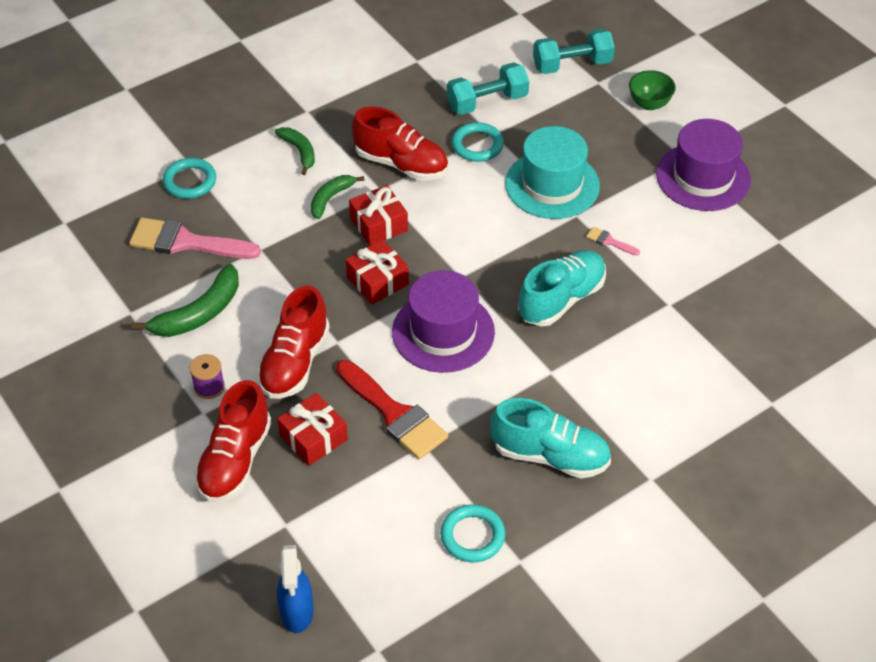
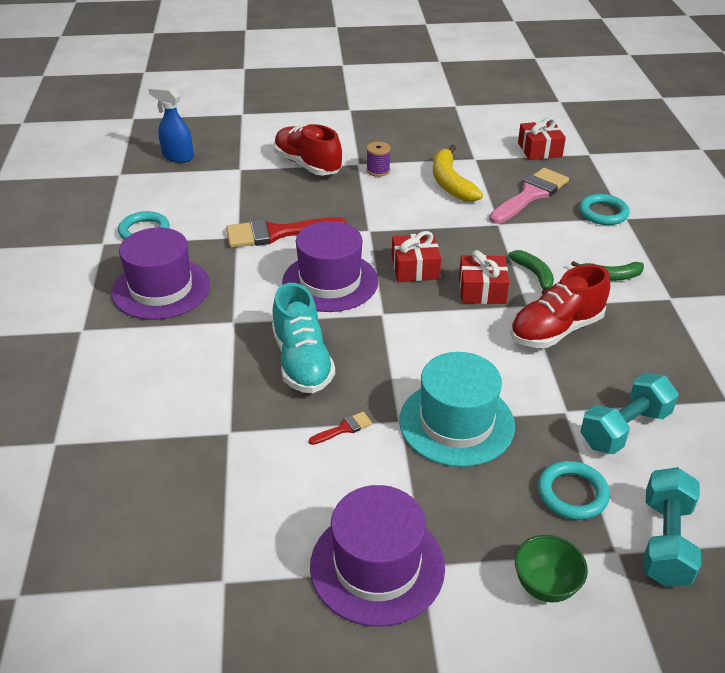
camera: 120 degrees right, 10 degrees down
(199, 313) = (450, 183): green banana -> yellow banana
(295, 362) = (367, 207): red shoe -> none
(313, 437) = (293, 196): red gift -> red gift (539, 150)
(477, 145) = (554, 392): turquoise ring -> turquoise ring (572, 493)
(487, 102) = (624, 429): turquoise dumbbell -> turquoise dumbbell turned 45 degrees clockwise
(550, 455) = (161, 289): turquoise shoe -> purple hat
(609, 241) = (344, 428): pink brush -> red brush

